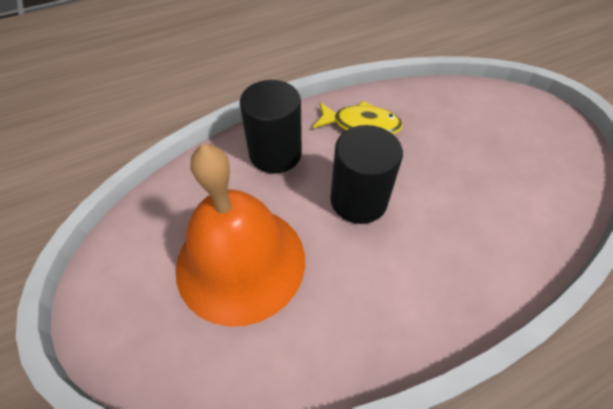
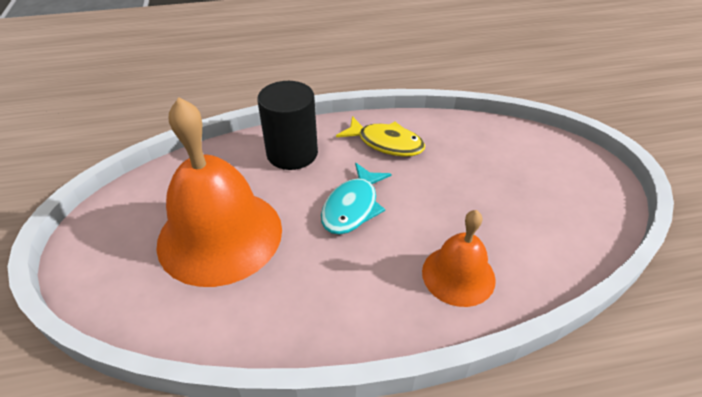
camera: 15 degrees right, 10 degrees down
(358, 200) = (352, 207): black cylinder -> turquoise fish
(483, 249) = (458, 275): none -> orange bell

